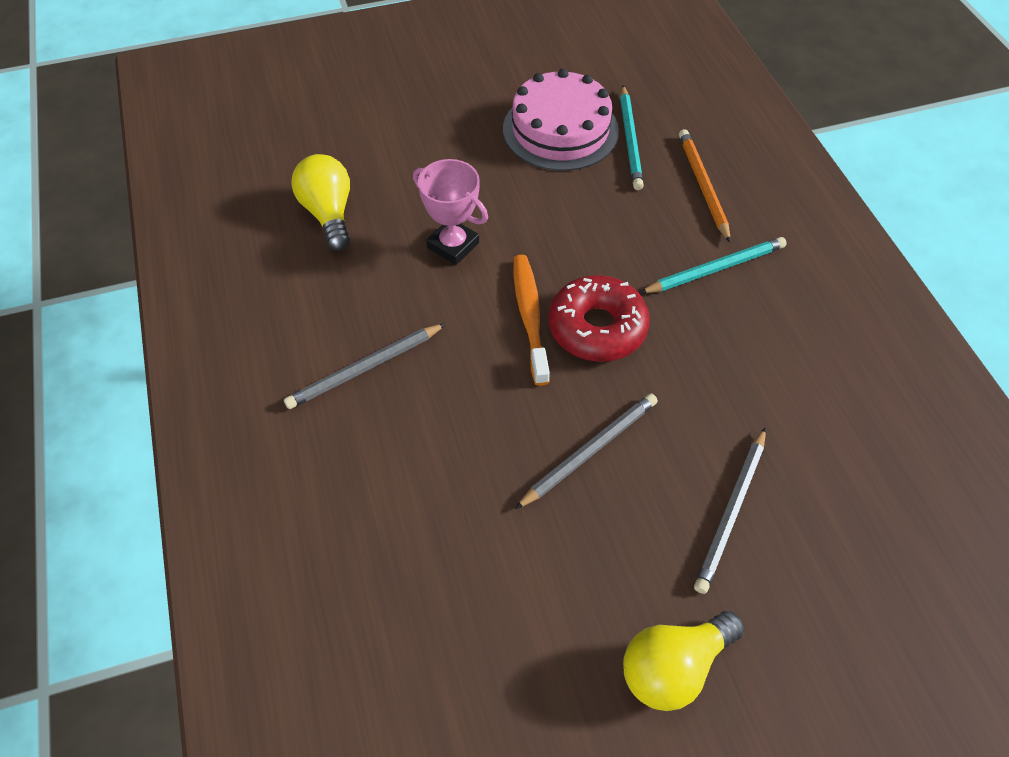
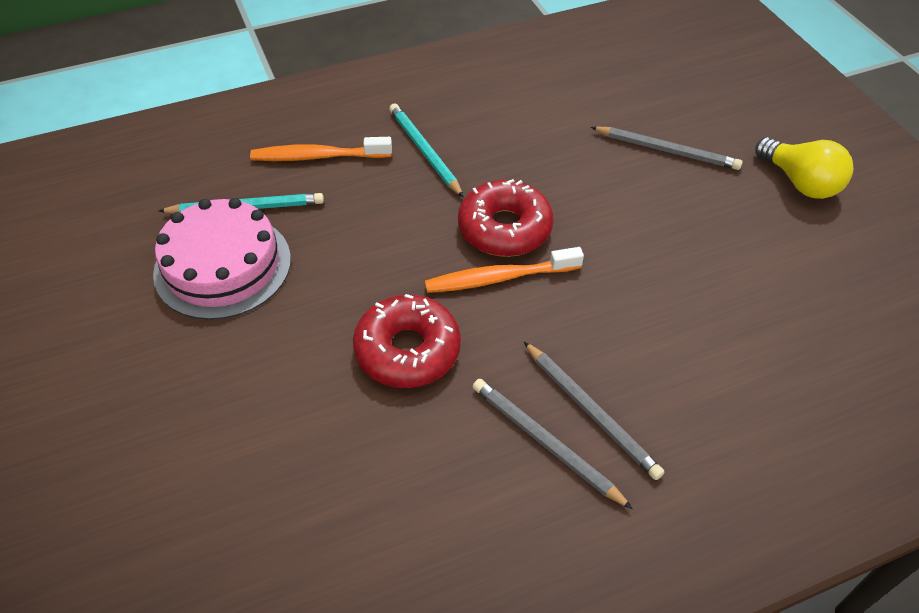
camera: 95 degrees left, 5 degrees down
(329, 213) = (360, 490): yellow light bulb -> none
(453, 245) = (407, 350): pink trophy -> red donut
(589, 451) = (638, 230): grey pencil -> grey pencil (545, 443)
(702, 186) = (317, 156): orange pencil -> orange toothbrush

